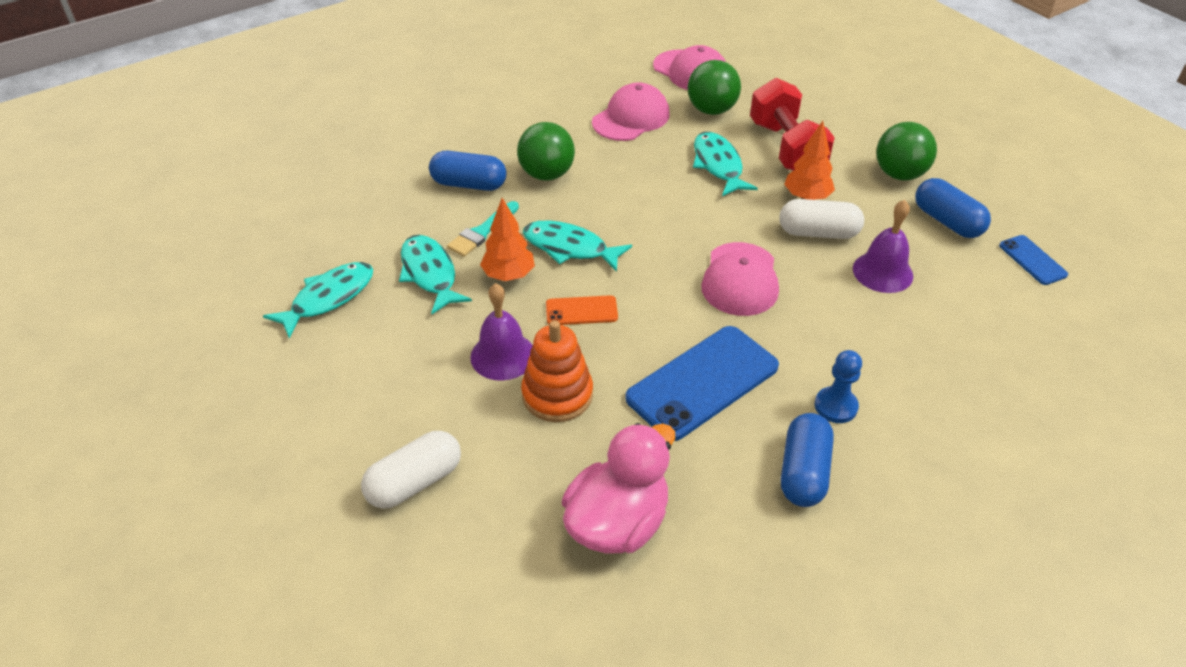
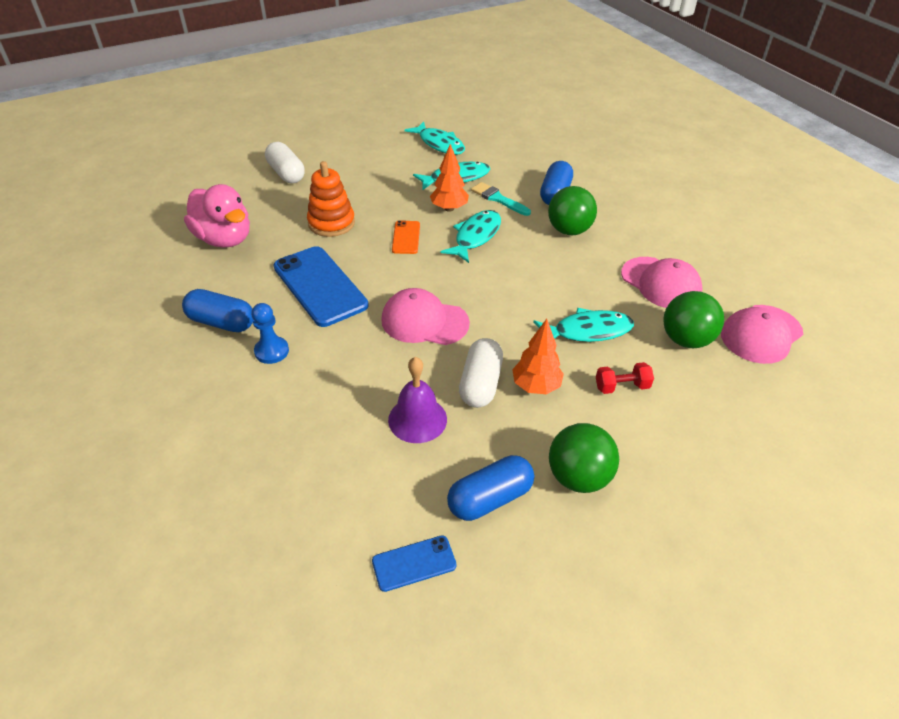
camera: 95 degrees right, 0 degrees up
(502, 355) = (372, 204): purple bell -> none
(786, 148) = (621, 386): red dumbbell -> red dumbbell, size x0.46

